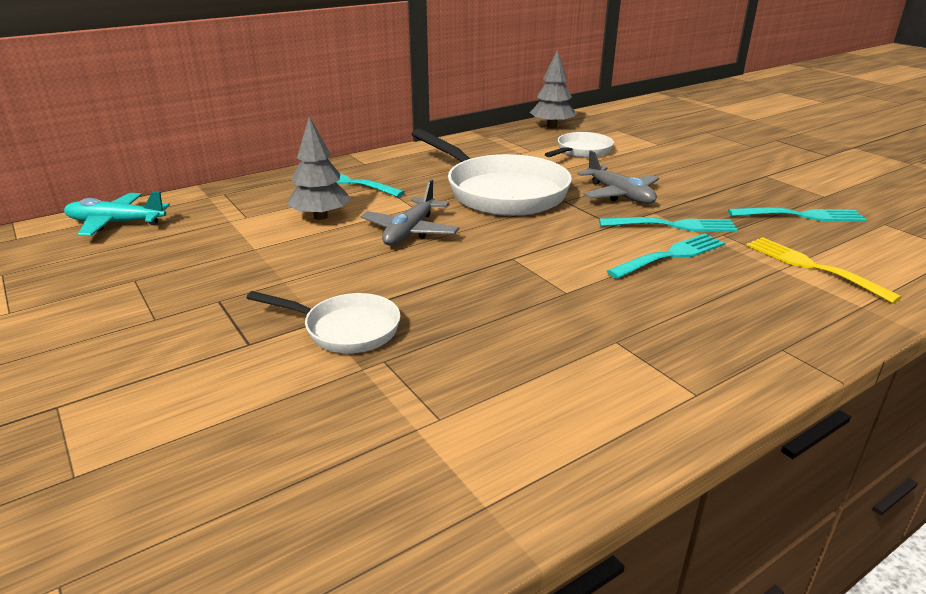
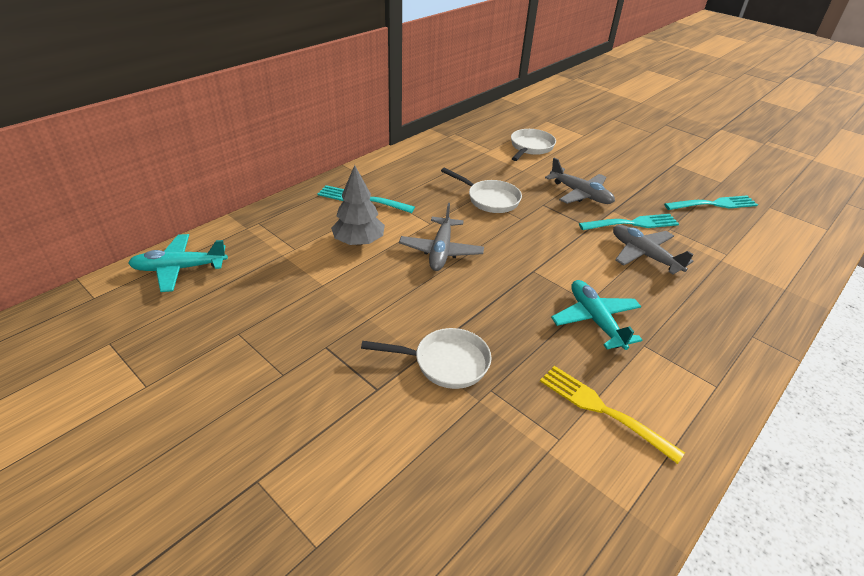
camera: 15 degrees left, 10 degrees up
(500, 192) = (490, 199): white pan -> white pan, size x0.53
(552, 126) = (494, 120): grey tree -> none
(564, 310) = (595, 320): none -> turquoise plane
(670, 256) = (644, 255): turquoise fork -> grey plane
(813, 267) = (741, 255): yellow fork -> yellow fork (602, 409)

